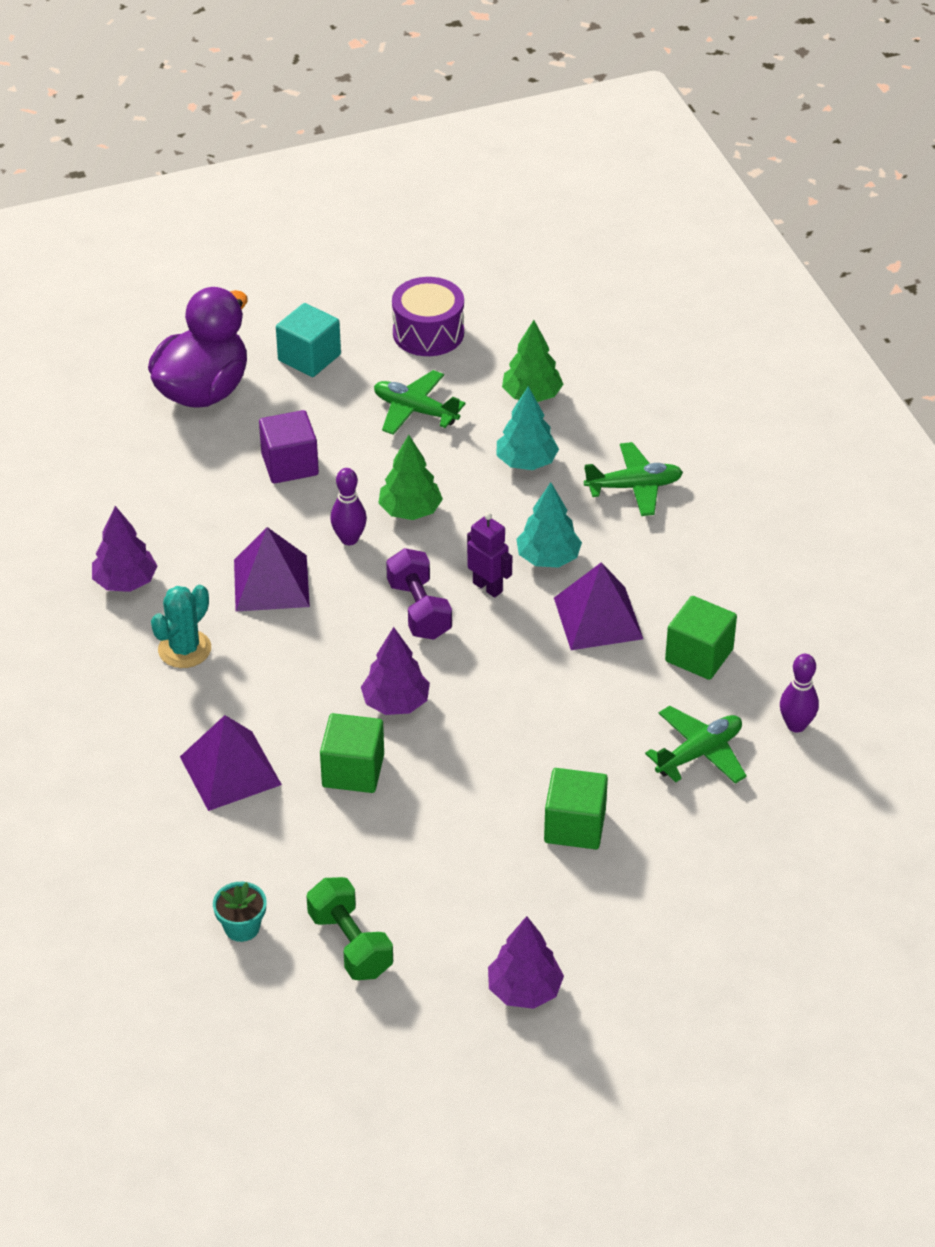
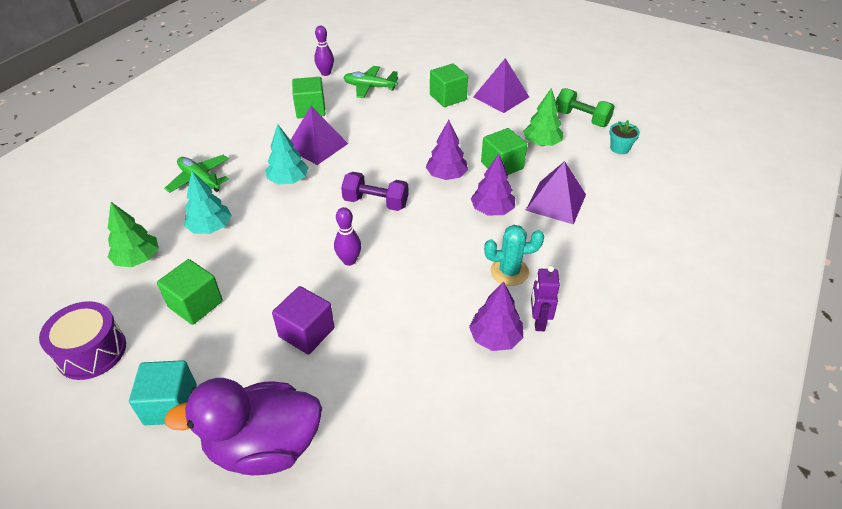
camera: 130 degrees left, 0 degrees up
(271, 583) = (420, 270): purple pyramid -> purple pyramid (501, 97)
(350, 944) = (581, 119): green dumbbell -> green dumbbell turned 75 degrees counterclockwise
(410, 511) = (299, 250): green tree -> green tree (541, 143)
(415, 410) = (195, 304): green plane -> green cube
(419, 610) = (376, 202): purple dumbbell -> purple dumbbell turned 75 degrees clockwise
(488, 587) = (332, 189): purple robot -> purple robot (538, 321)
(524, 990) = (536, 74): purple tree -> purple tree (492, 210)

